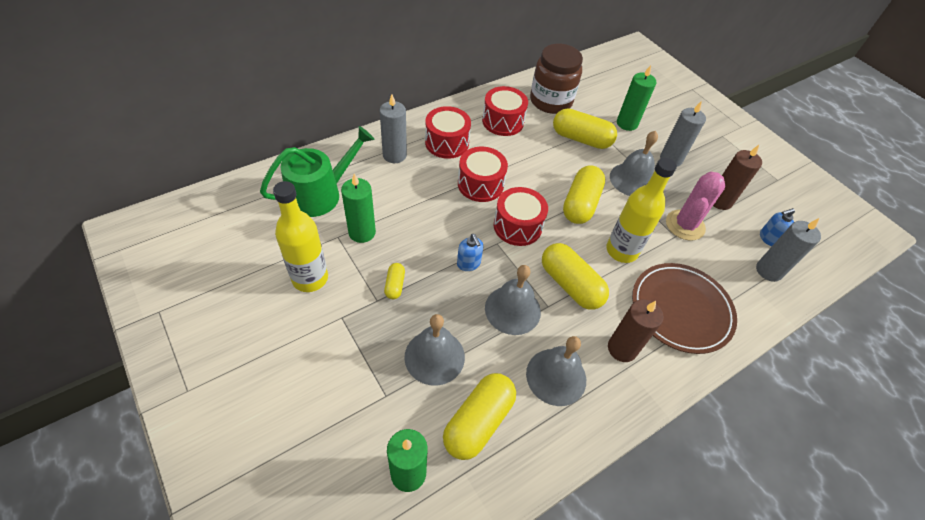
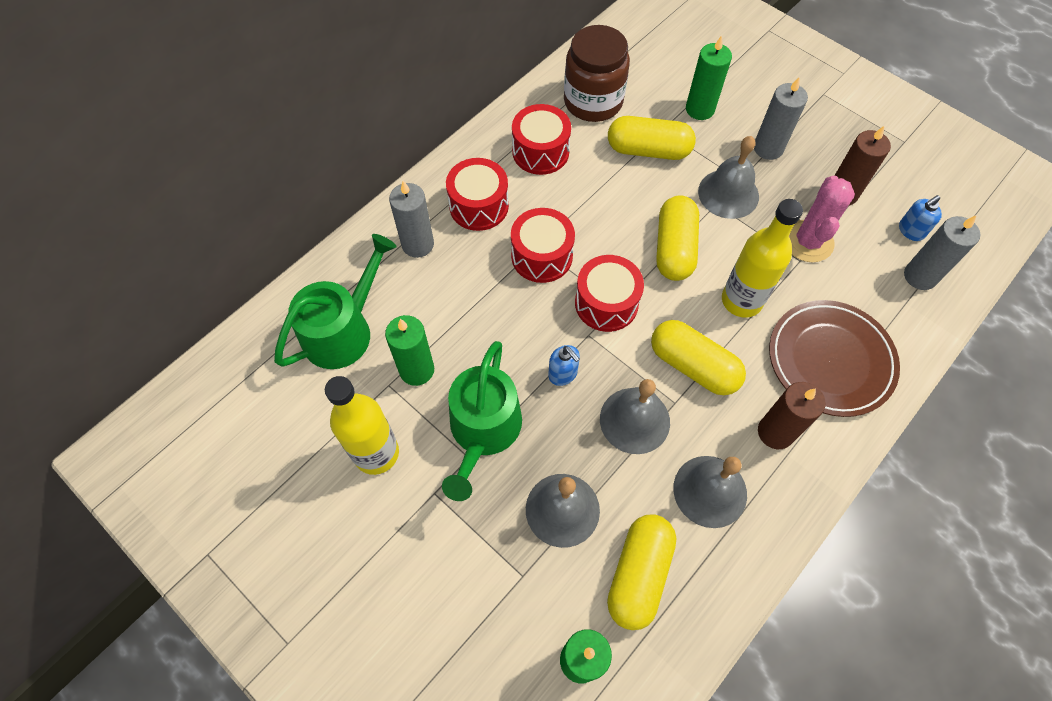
camera: 10 degrees left, 10 degrees up
(395, 285) = (483, 430): yellow capsule -> green watering can

